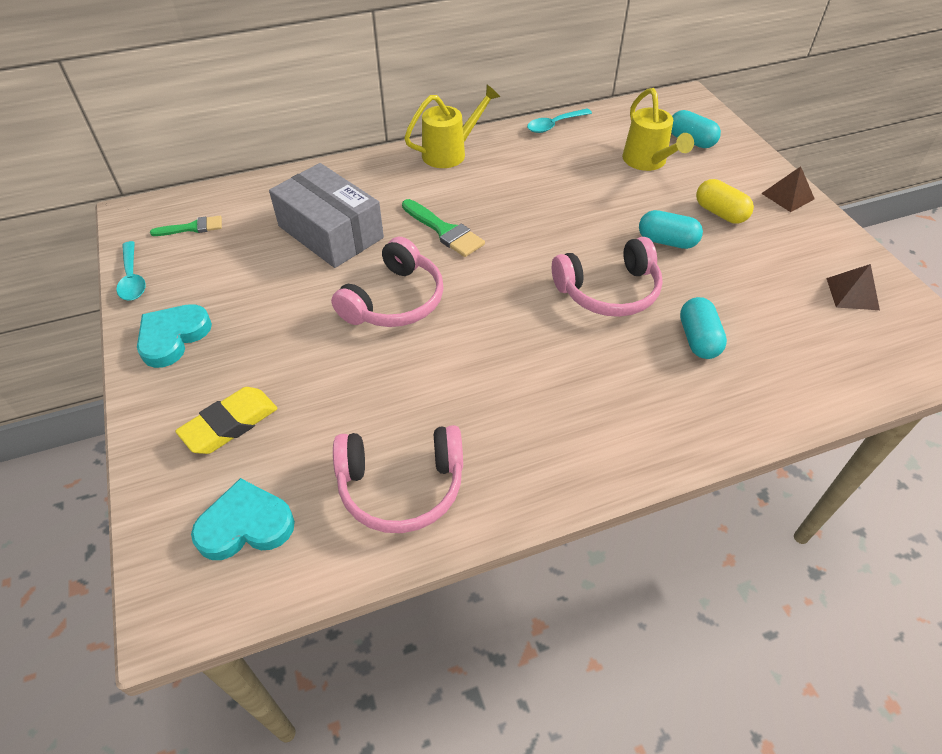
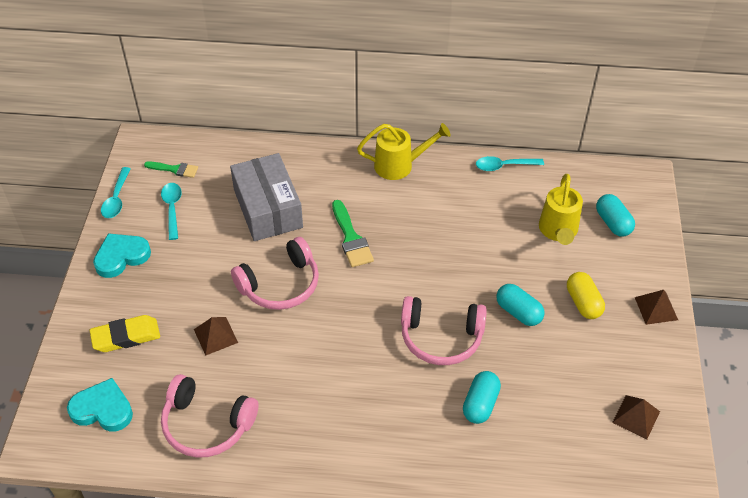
camera: 25 degrees right, 0 degrees up
(212, 267) = (172, 208): none -> turquoise spoon
(349, 381) = (215, 336): none -> brown pyramid

